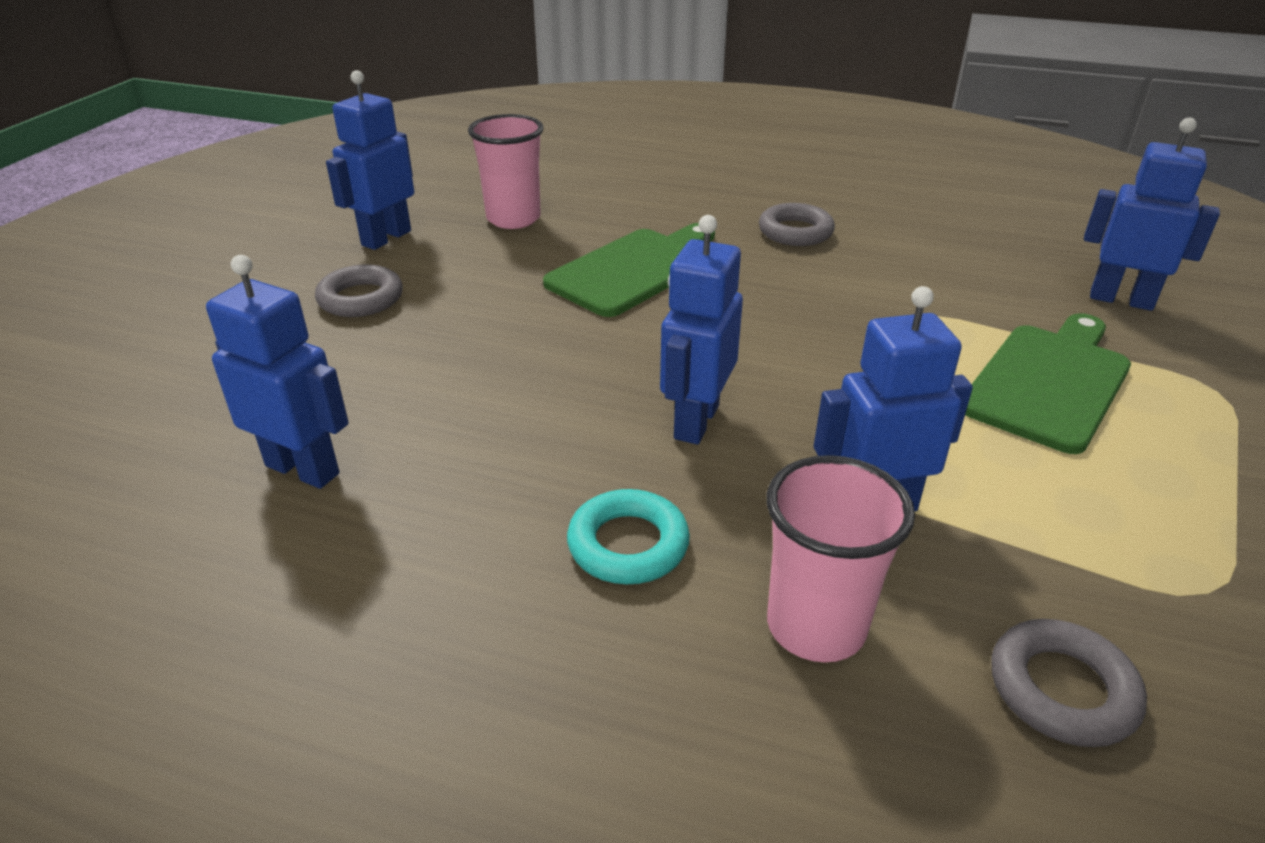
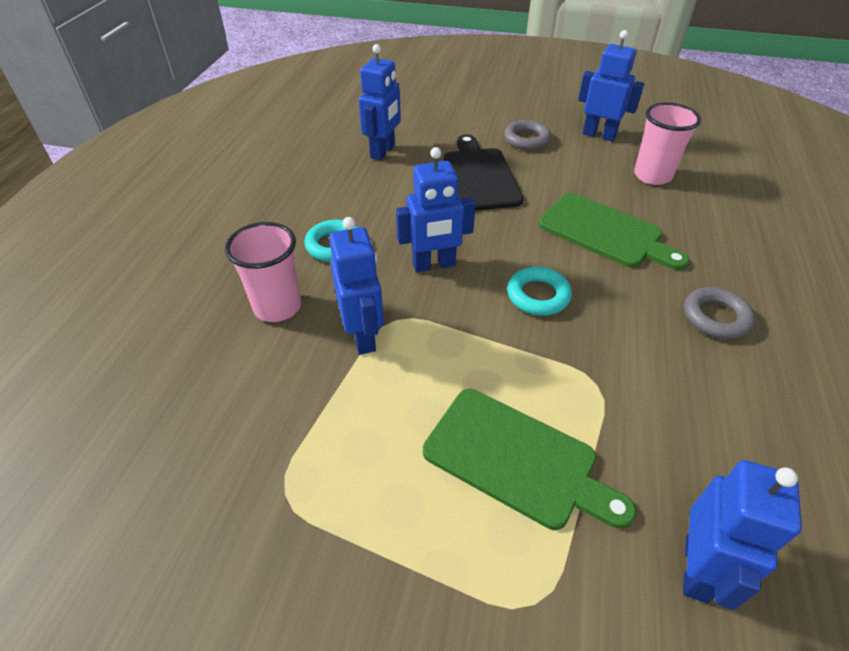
camera: 85 degrees right, 10 degrees up
(454, 355) = (480, 176): none -> black cutting board
(695, 421) = (434, 265): blue robot -> blue robot turned 150 degrees clockwise
(766, 335) = (538, 295): none -> turquoise ring
(1062, 689) = (225, 396): grey ring -> none

